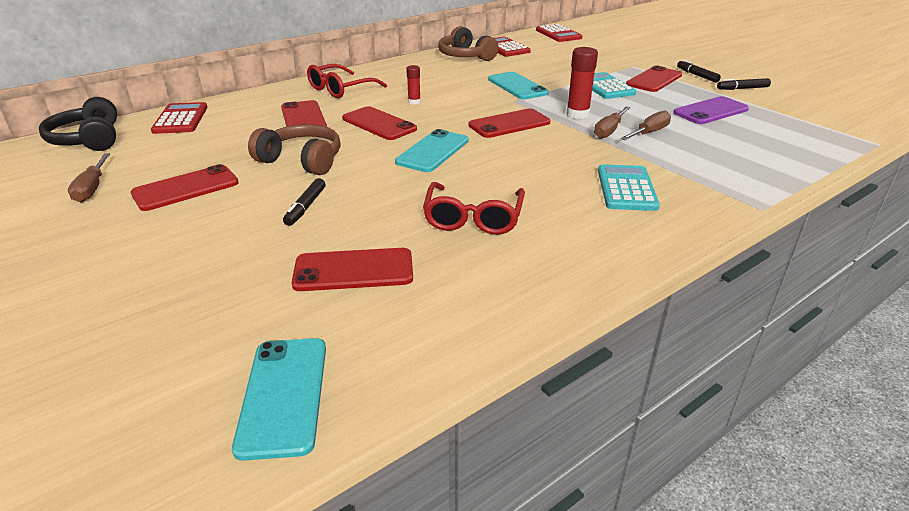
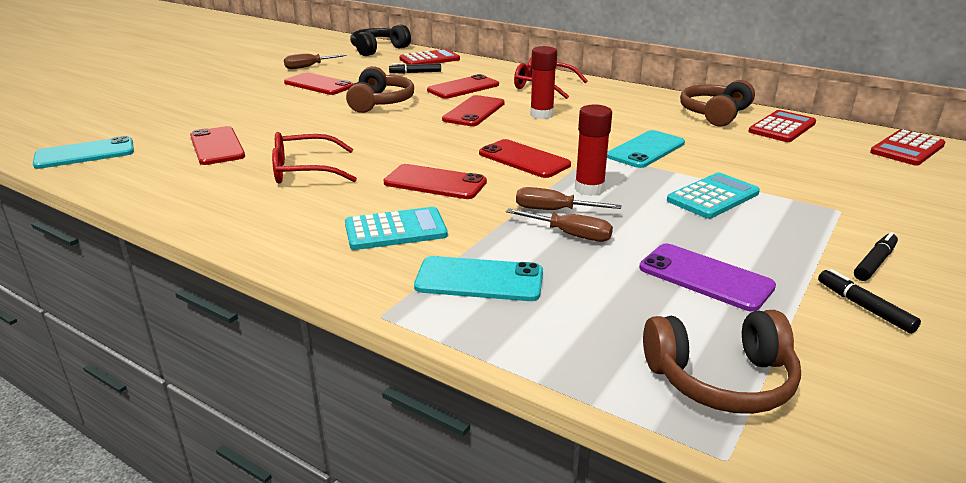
camera: 70 degrees right, 5 degrees down
(305, 207) = (304, 118): black marker -> black marker (415, 73)
(414, 102) = (541, 115): red glue stick -> red glue stick, size x1.73
(432, 151) = (429, 138): turquoise phone -> turquoise phone (479, 280)
(654, 80) = (794, 228): red phone -> red phone (435, 182)
(815, 130) = (721, 379): none -> brown headphones

